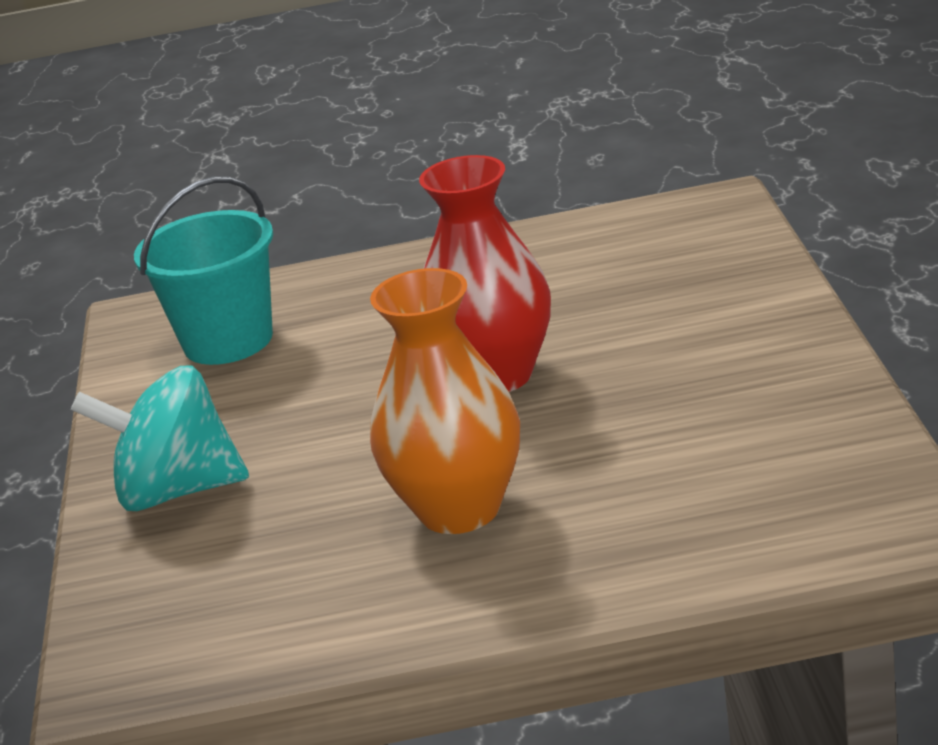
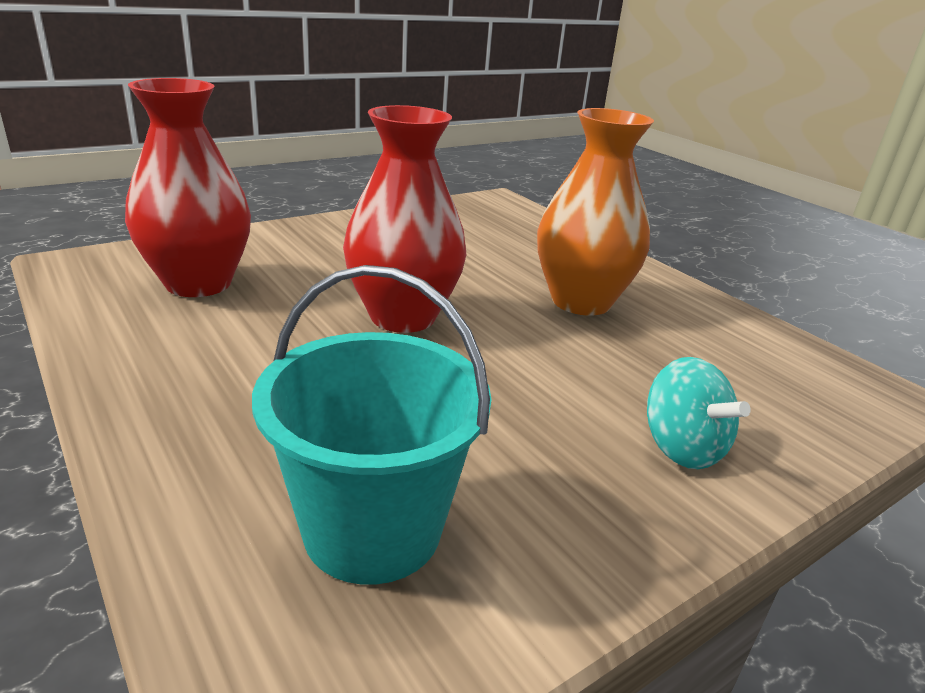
camera: 125 degrees left, 0 degrees up
(177, 491) = (681, 447): turquoise spinning top -> turquoise spinning top, size x0.65
(636, 265) = (198, 283): none -> red vase

